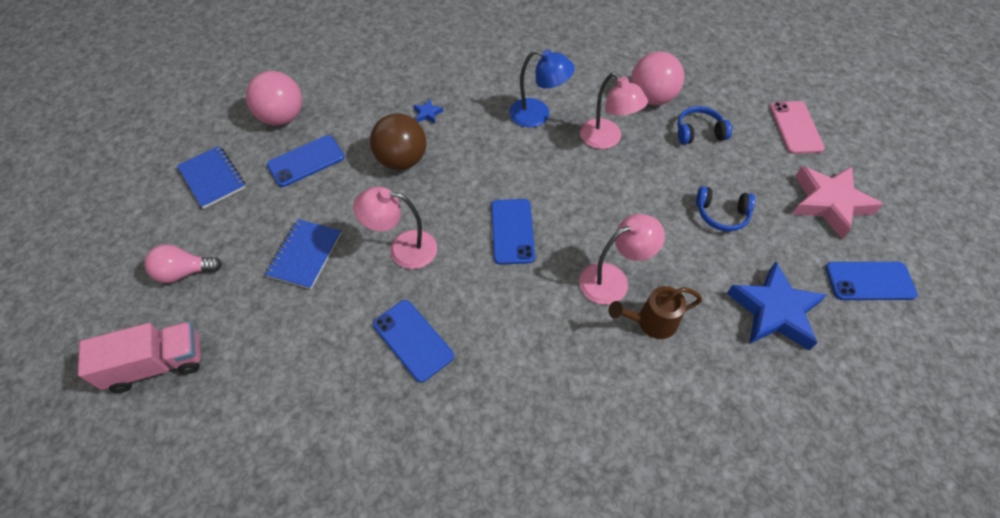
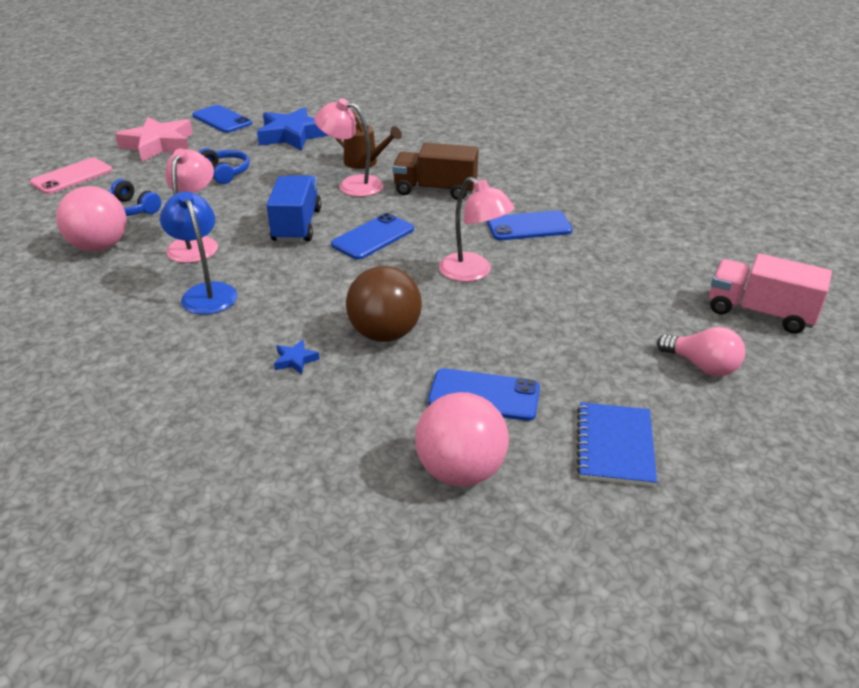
camera: 135 degrees left, 20 degrees down
(305, 255) = (565, 314): blue notebook -> none
(413, 340) = (529, 226): blue phone -> blue phone turned 75 degrees clockwise
(542, 330) = (435, 190): none -> brown truck
(577, 202) = (297, 225): none -> blue truck

